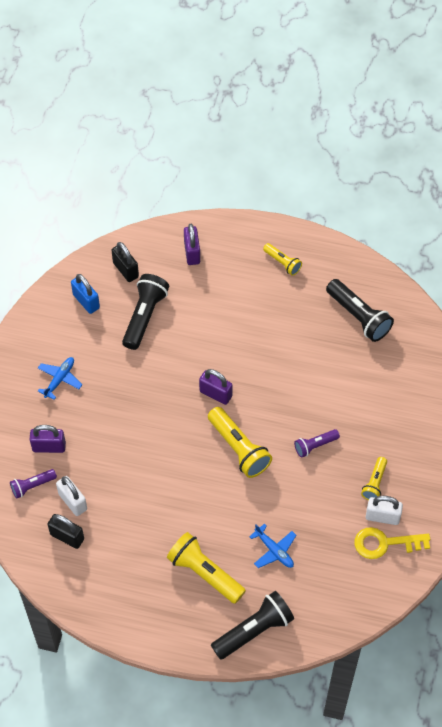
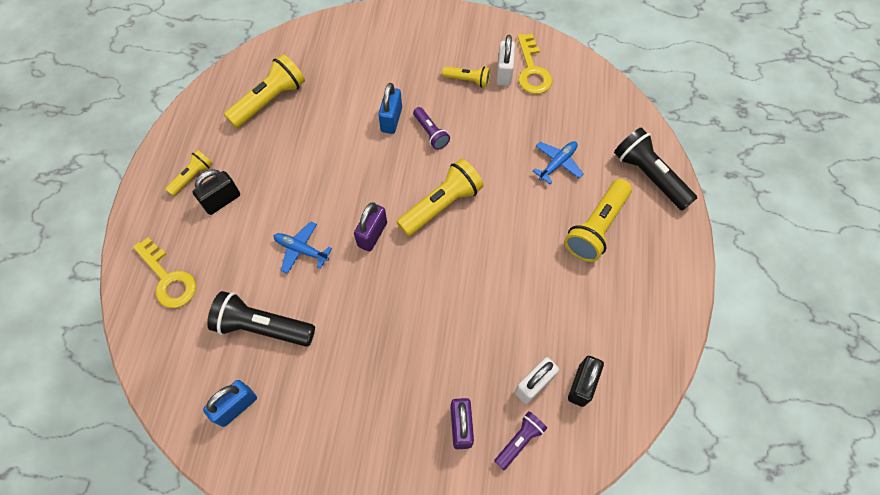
camera: 95 degrees left, 5 degrees up
(32, 486) = (519, 440): purple flashlight -> purple flashlight turned 105 degrees counterclockwise
(60, 379) = (359, 426): blue plane -> blue plane (301, 250)
(125, 270) = (188, 359): black padlock -> black padlock (222, 201)
(192, 253) = (168, 278): purple padlock -> yellow key
(332, 414) = (391, 120): none -> blue padlock
(358, 317) = (270, 100): black flashlight -> yellow flashlight

